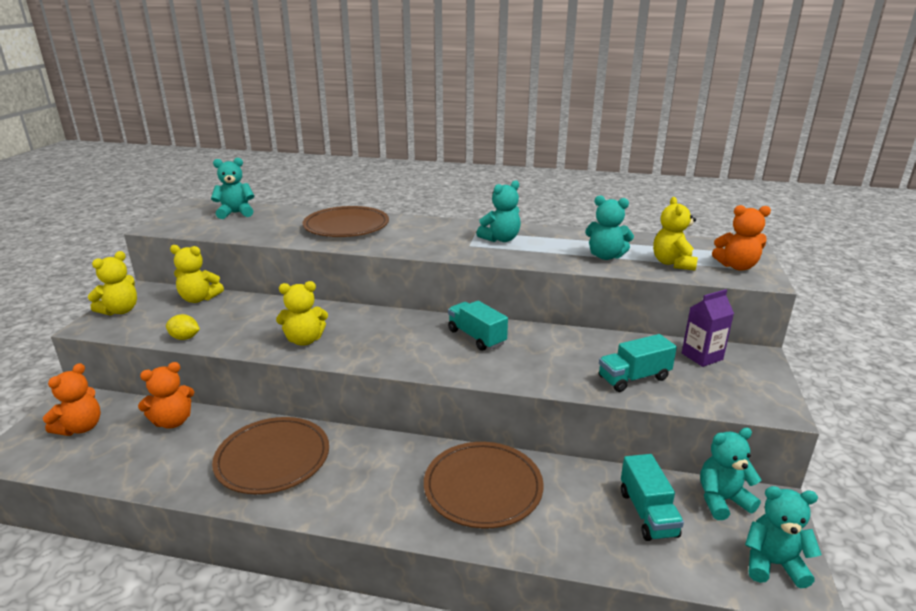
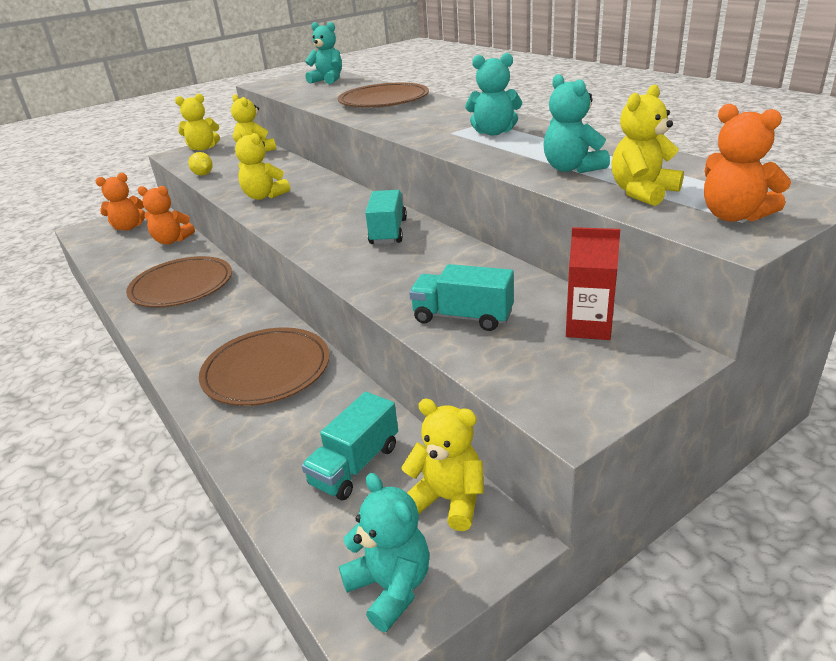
camera: 45 degrees right, 5 degrees up
(702, 356) = (588, 327): purple carton -> red carton
(722, 500) = (448, 500): turquoise teddy bear -> yellow teddy bear

